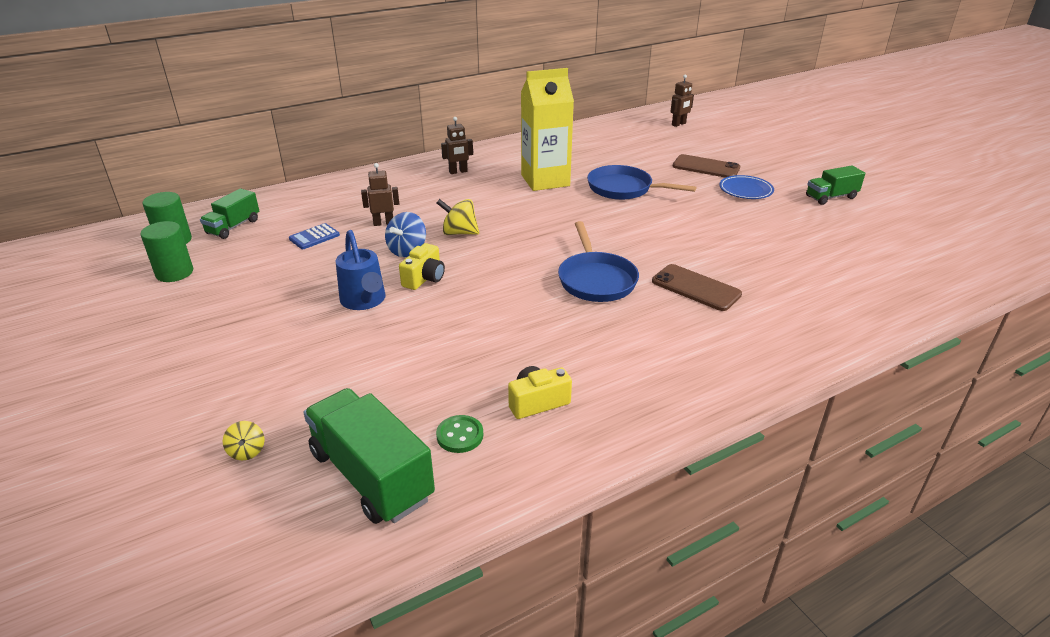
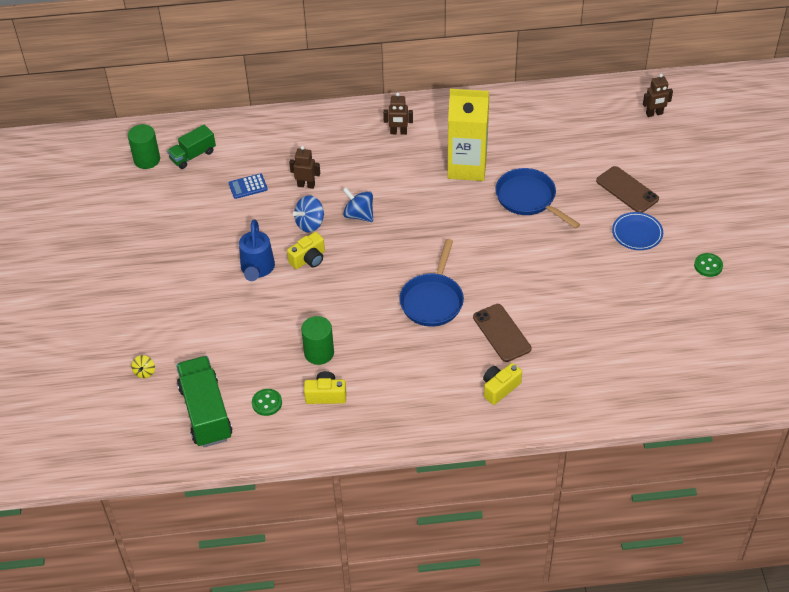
camera: 25 degrees right, 15 degrees up
(174, 273) = (139, 198): green cylinder -> green cylinder (319, 353)
(459, 233) = (359, 215): yellow spinning top -> blue spinning top
(742, 336) = (500, 388): none -> yellow camera
(831, 197) = (708, 266): green truck -> green button

